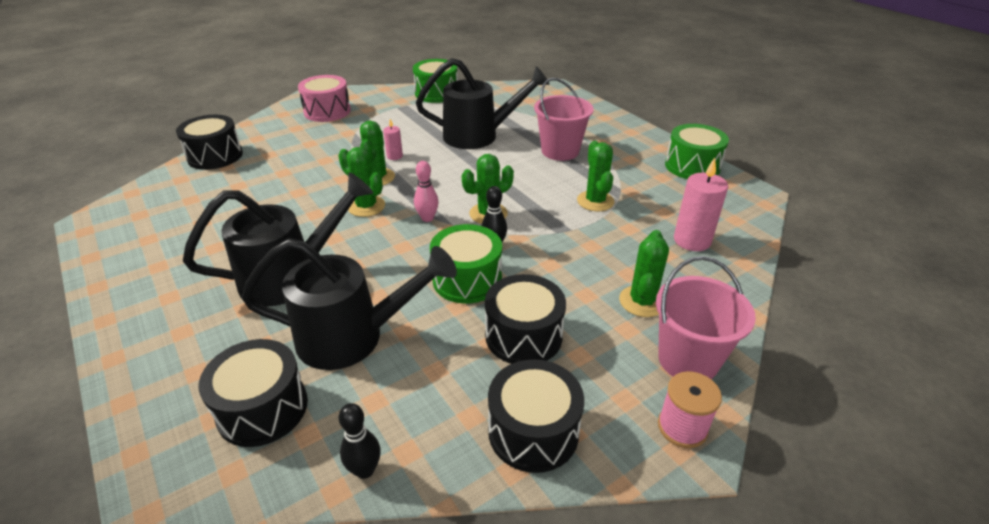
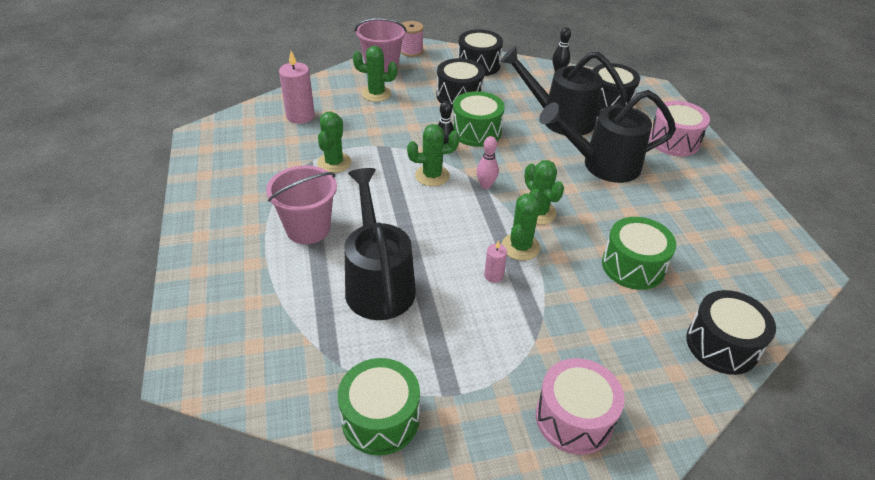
camera: 160 degrees left, 5 degrees up
(170, 346) = (674, 141): none -> pink drum
(479, 136) = (378, 283): black watering can -> black watering can turned 60 degrees clockwise
(642, 301) = (376, 94): green cactus -> green cactus turned 60 degrees clockwise
(692, 166) = (207, 173): green drum -> green drum (633, 266)

